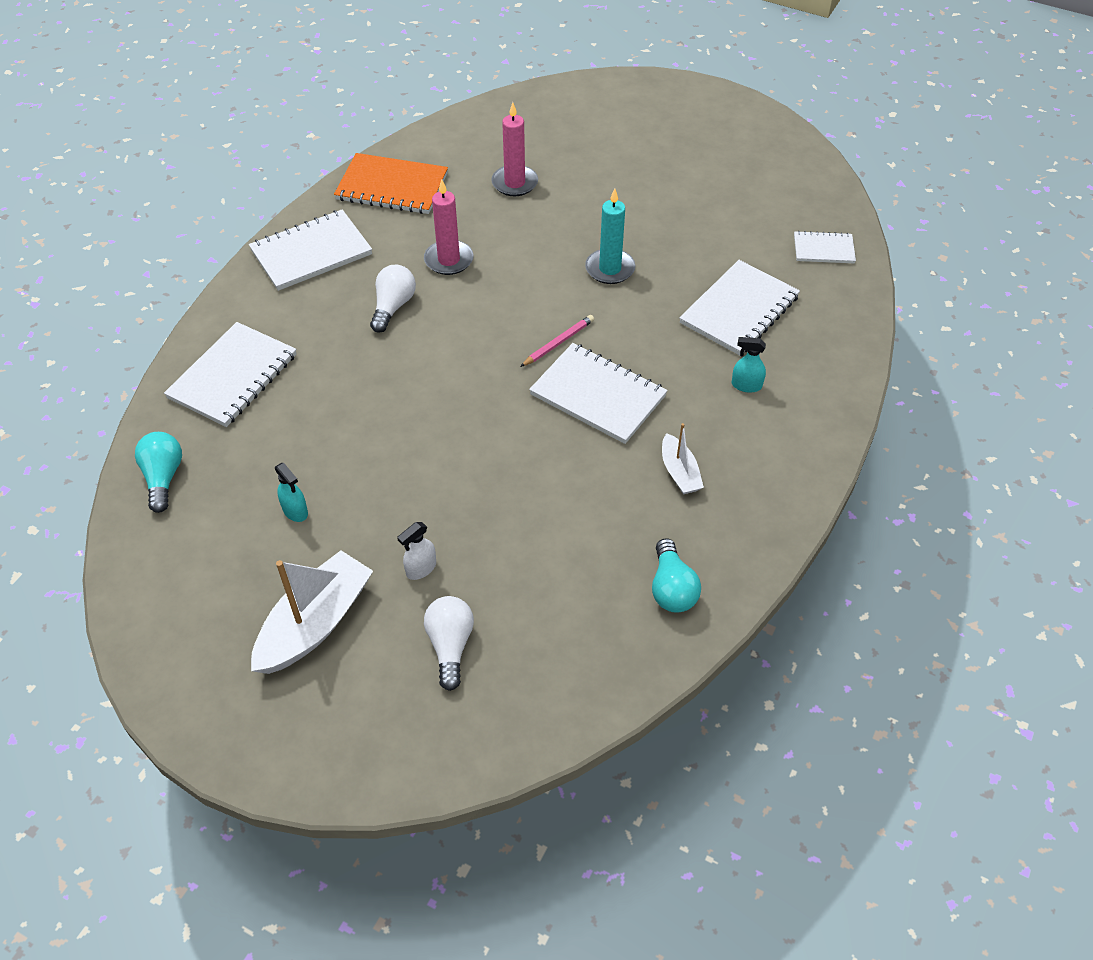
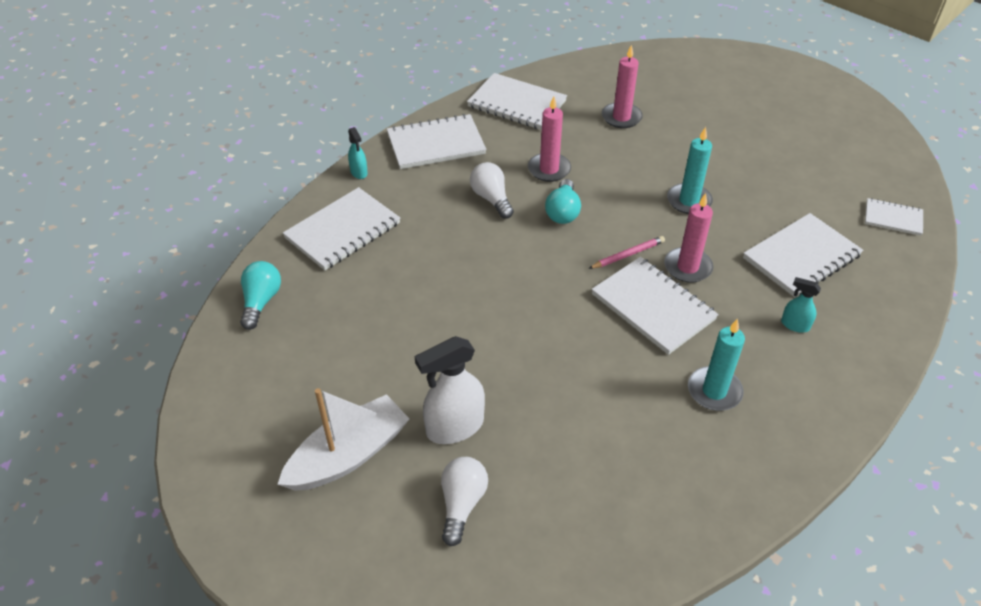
camera: 15 degrees right, 5 degrees down
(295, 511) = (360, 352): turquoise spray bottle -> turquoise spray bottle (359, 172)
(392, 187) = (516, 104): orange notebook -> white notebook
(393, 306) = (491, 199): white light bulb -> white light bulb turned 60 degrees counterclockwise
(421, 569) = (454, 427): white spray bottle -> white spray bottle, size x1.92
(624, 344) = (687, 267): none -> pink candle
(672, 588) = (683, 498): turquoise light bulb -> turquoise light bulb (563, 212)
(679, 472) = (714, 391): white boat -> turquoise candle

